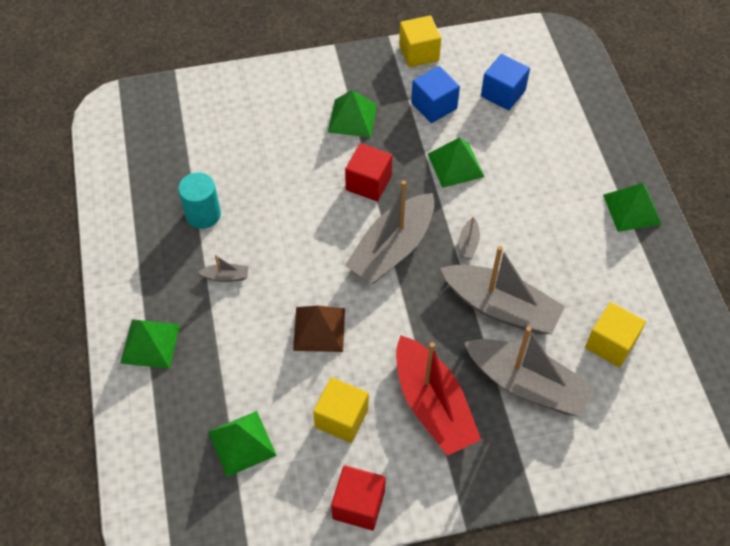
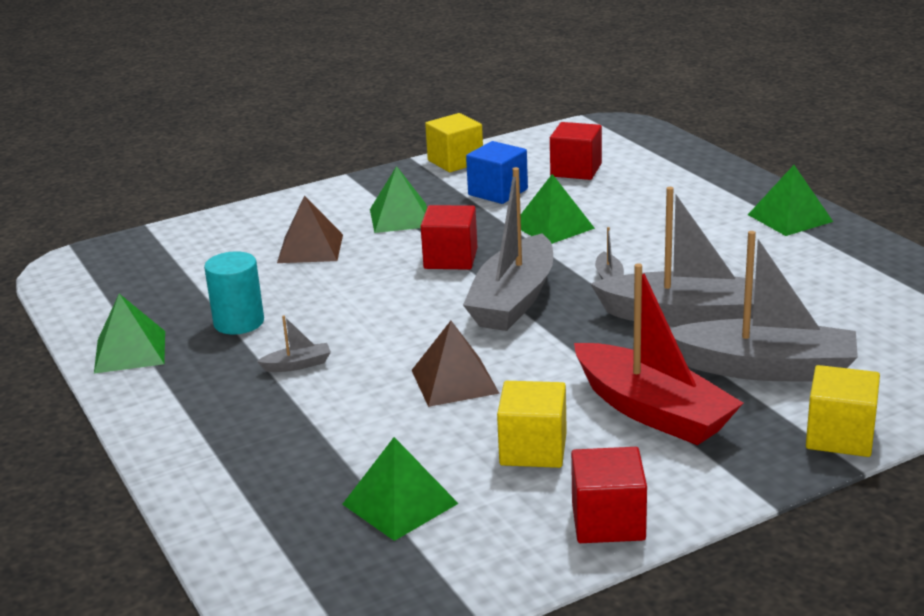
camera: 15 degrees left, 30 degrees down
(150, 343) = (214, 443): green pyramid -> green pyramid (130, 351)
(277, 138) = (310, 248): none -> brown pyramid
(503, 93) = (576, 170): blue cube -> red cube
(610, 343) = (844, 316): yellow cube -> yellow cube (840, 436)

